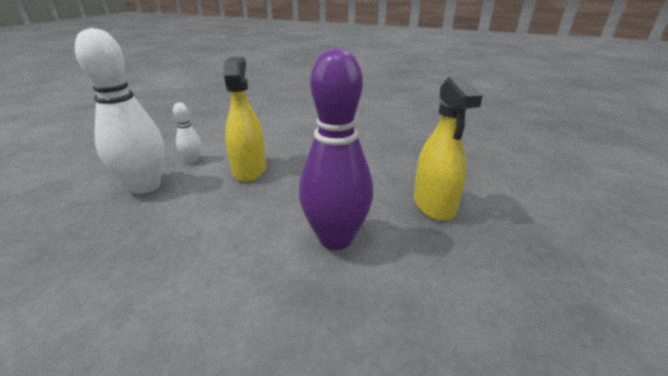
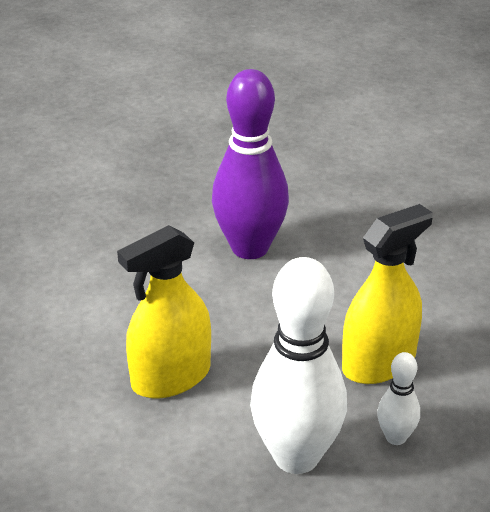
camera: 120 degrees left, 5 degrees up
(192, 160) = (190, 461): white bowling pin -> white bowling pin (396, 437)
(434, 204) = (137, 205): yellow spray bottle -> yellow spray bottle (378, 363)

